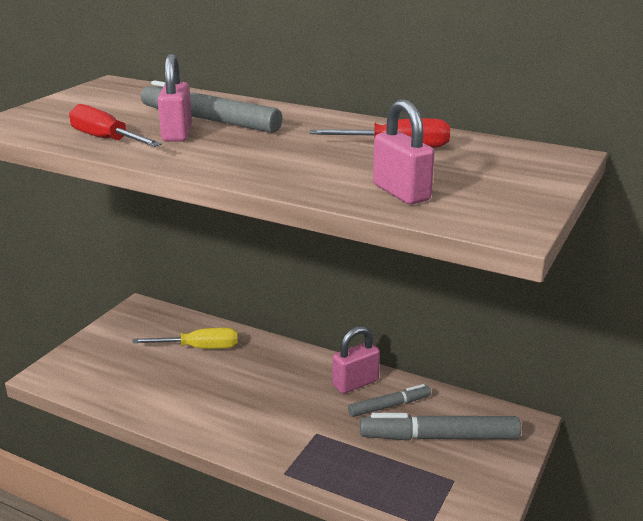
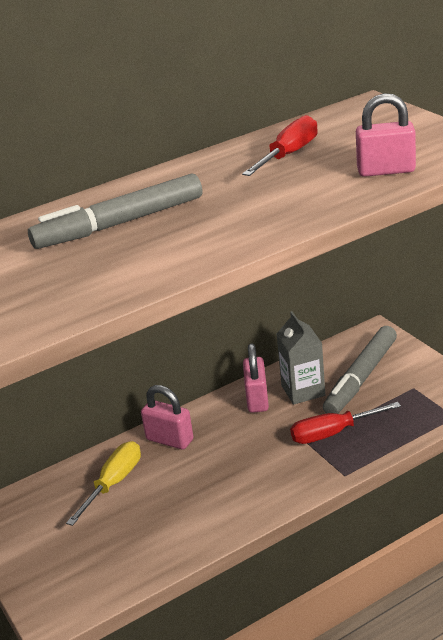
camera: 55 degrees left, 5 degrees up
(105, 139) = (111, 284): red screwdriver -> red screwdriver (332, 433)
(177, 133) = (139, 244): pink padlock -> pink padlock (170, 440)
(389, 406) = (303, 390): grey marker -> grey carton

